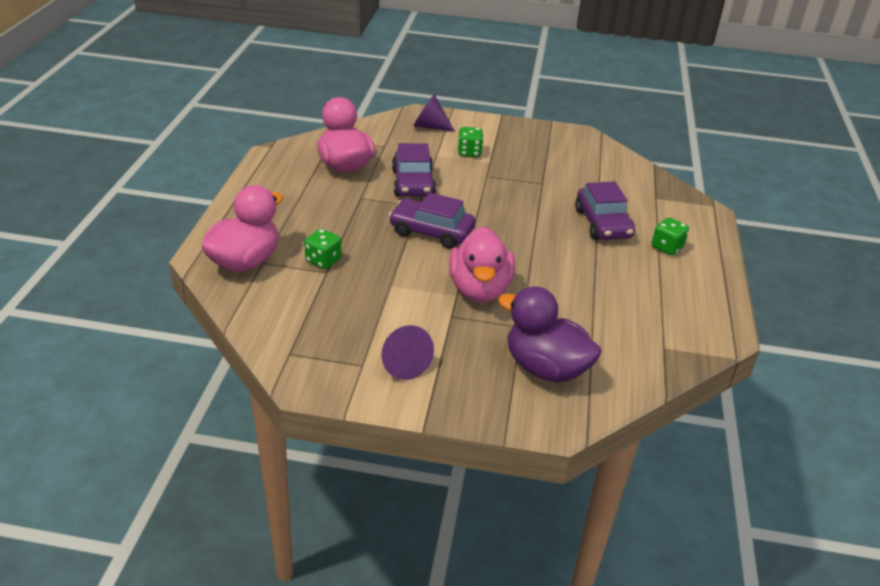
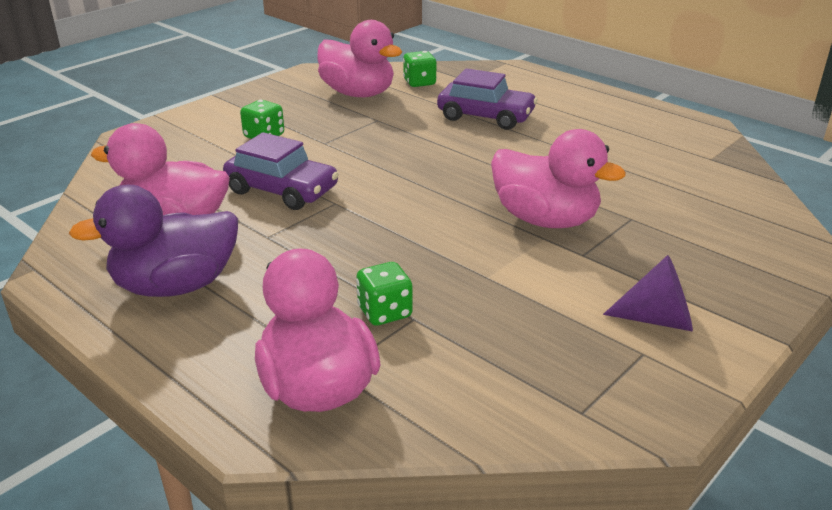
camera: 55 degrees left, 5 degrees down
(430, 126) = (172, 140): purple cone -> none
(431, 232) = (401, 212): purple car -> none
(545, 368) = (713, 229): purple duck -> purple duck (176, 286)
(571, 162) = (358, 94): none -> pink duck
(667, 247) = (554, 103): green dice -> green dice (419, 83)

